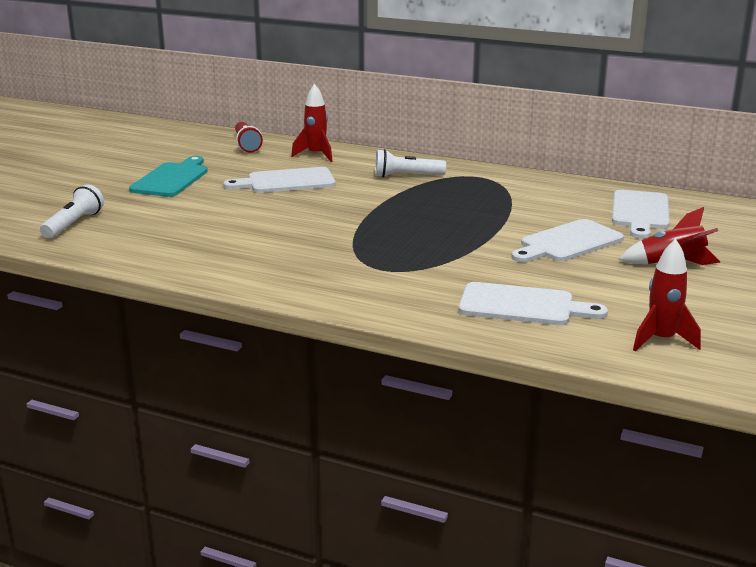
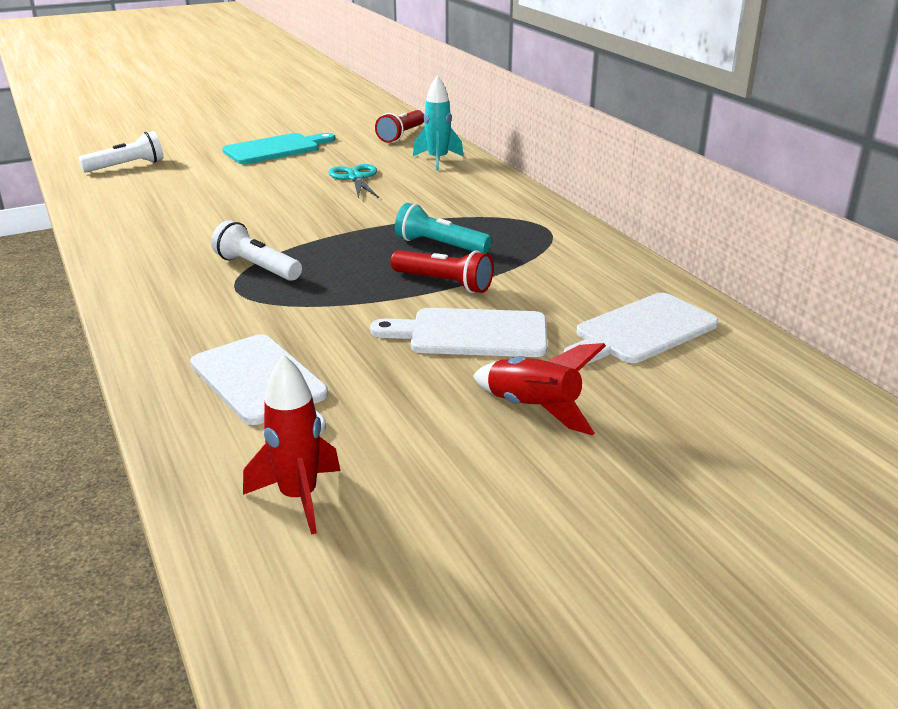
camera: 40 degrees right, 5 degrees up
(286, 181) = (355, 178): white cutting board -> turquoise scissors
(316, 155) = (437, 160): red rocket -> turquoise rocket
(406, 176) = (473, 205): white flashlight -> white flashlight (257, 267)
(443, 205) = (440, 245): none -> turquoise flashlight
(494, 224) = (443, 283): none -> red flashlight

